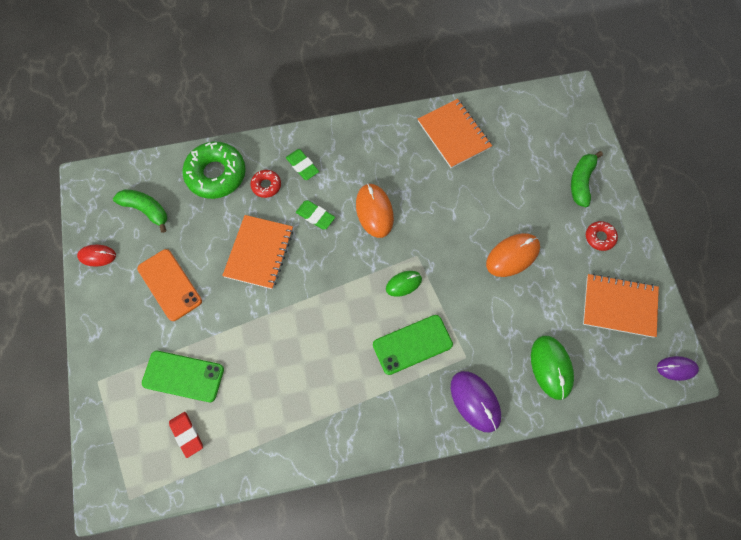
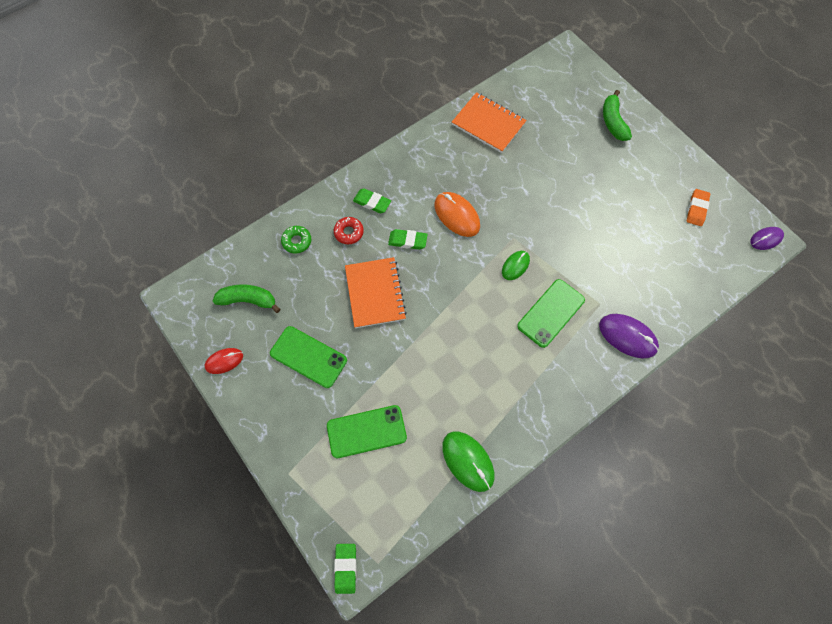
camera: 25 degrees left, 0 degrees up
(100, 489) = (345, 568): none -> green eraser
(169, 285) = (308, 357): orange phone -> green phone
(186, 434) = (398, 481): red eraser -> none
(216, 174) = (297, 241): green donut -> green donut, size x0.49
(512, 256) = (591, 204): orange mouse -> none
(551, 367) = (672, 281): green mouse -> green mouse (468, 461)
(600, 237) = (652, 160): red donut -> none
(619, 306) = (696, 209): orange notebook -> orange eraser

